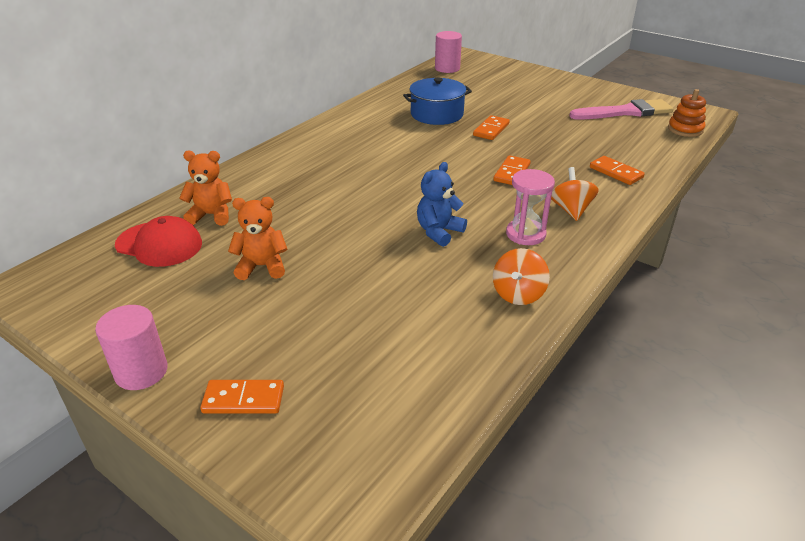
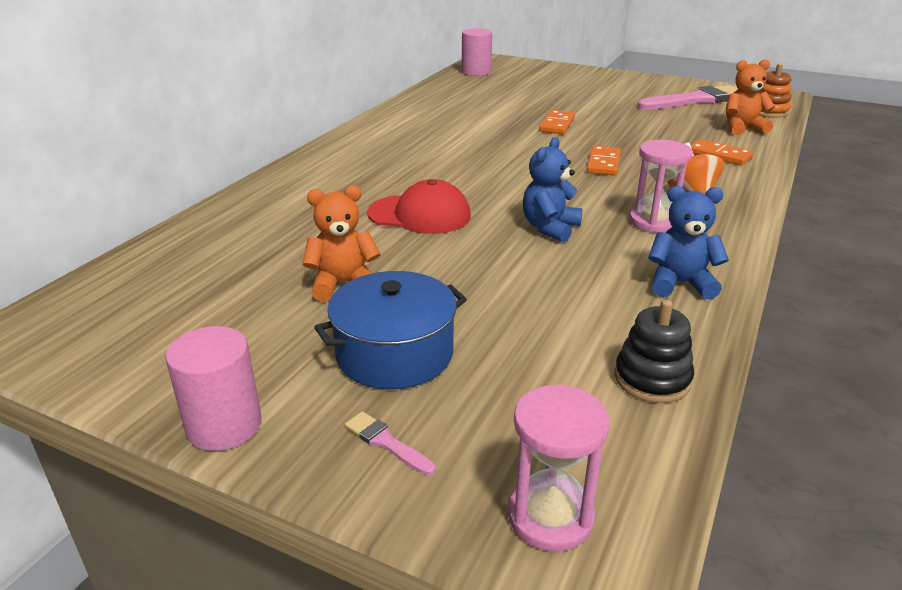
camera: 10 degrees left, 5 degrees down
(159, 244) = (192, 272): red cap -> red cap (419, 215)
(211, 215) = (251, 234): orange teddy bear -> orange teddy bear (742, 128)
(243, 399) = (386, 442): orange domino -> pink brush
(331, 471) = (550, 517): none -> pink hourglass
(437, 114) = (486, 114): blue pot -> blue pot (394, 353)
(455, 374) = (652, 379): none -> black stacking toy
(518, 294) = (680, 283): orange spinning top -> blue teddy bear

